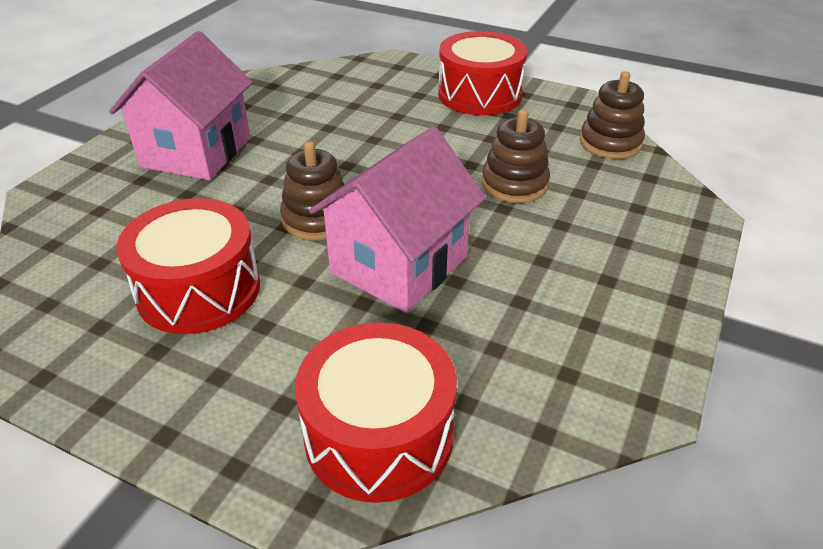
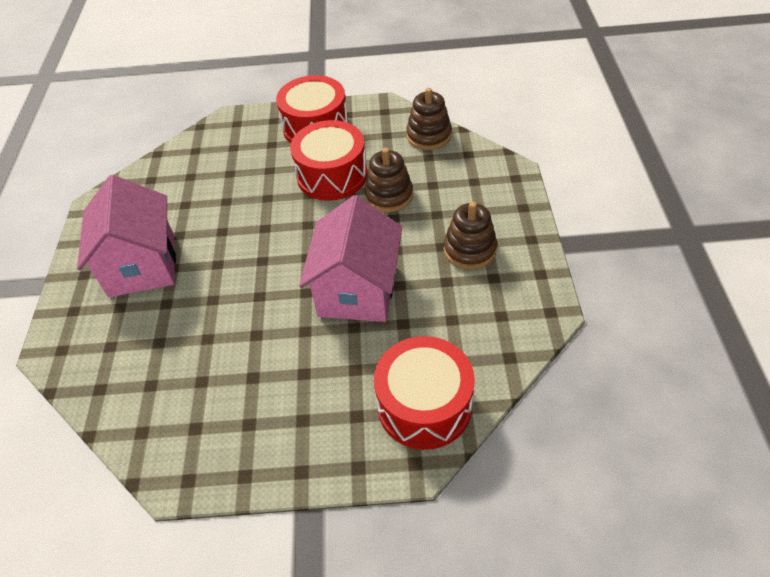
camera: 25 degrees left, 10 degrees up
(199, 290) = (240, 370): red drum -> red drum (332, 175)
(317, 219) = (278, 280): brown stacking toy -> brown stacking toy (469, 250)

